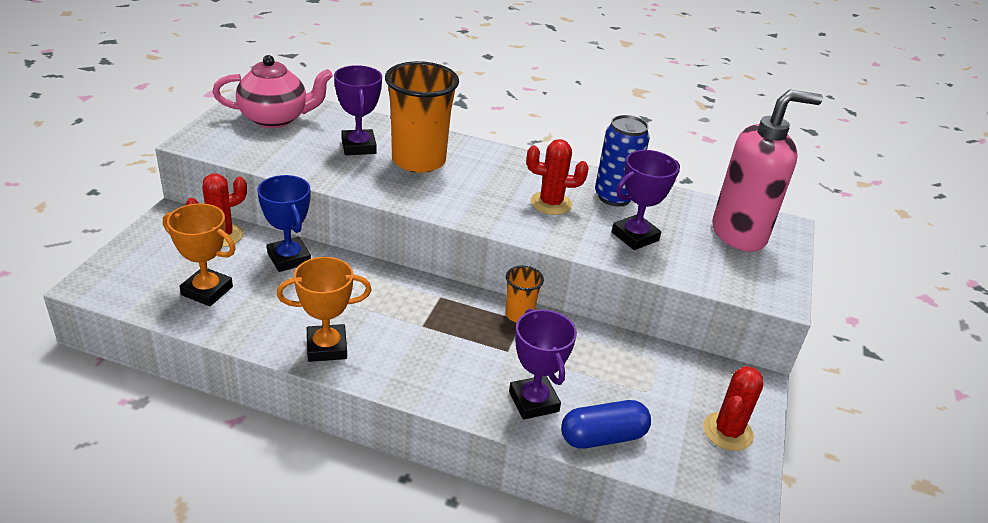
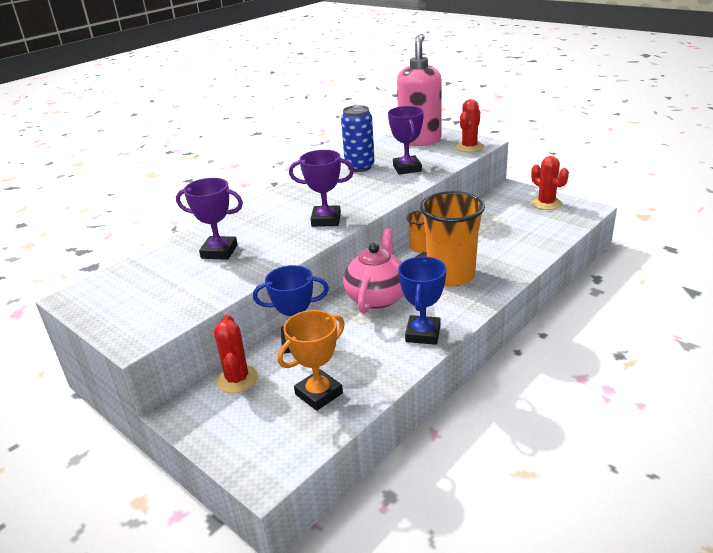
camera: 60 degrees left, 5 degrees down
(275, 119) = (132, 290): pink teapot -> pink teapot (377, 298)
(326, 347) = (423, 334): orange trophy -> blue trophy
(418, 160) = (262, 228): orange cup -> orange cup (451, 275)
(533, 401) = (506, 257): purple trophy -> purple trophy (326, 220)
(551, 203) = (354, 188): red cactus -> red cactus (469, 147)
(603, 437) = (542, 240): blue capsule -> none

